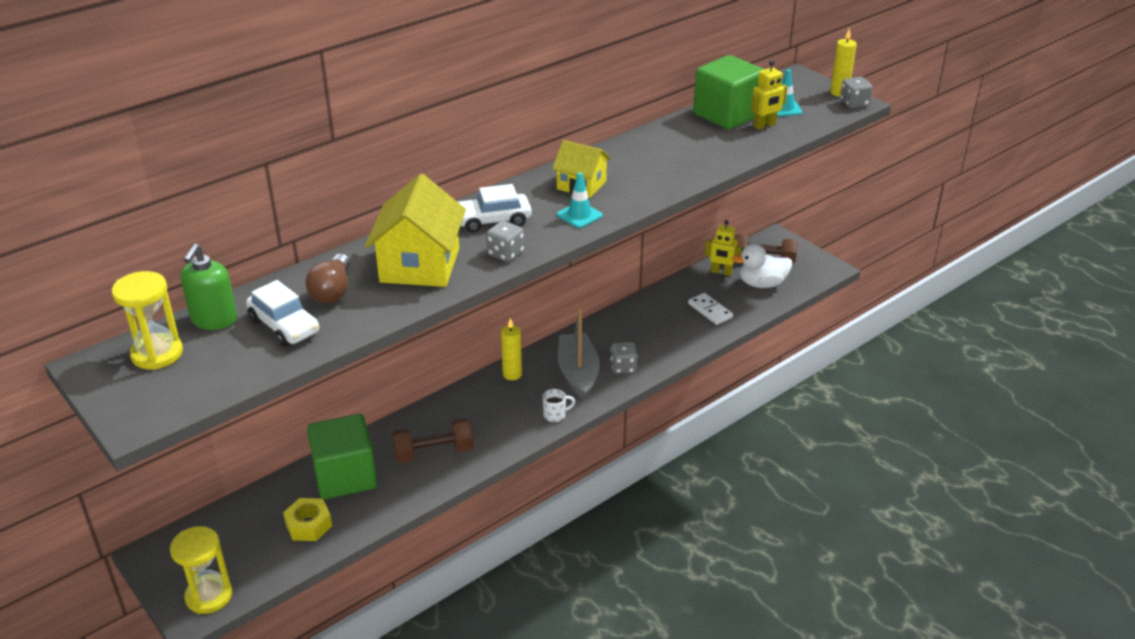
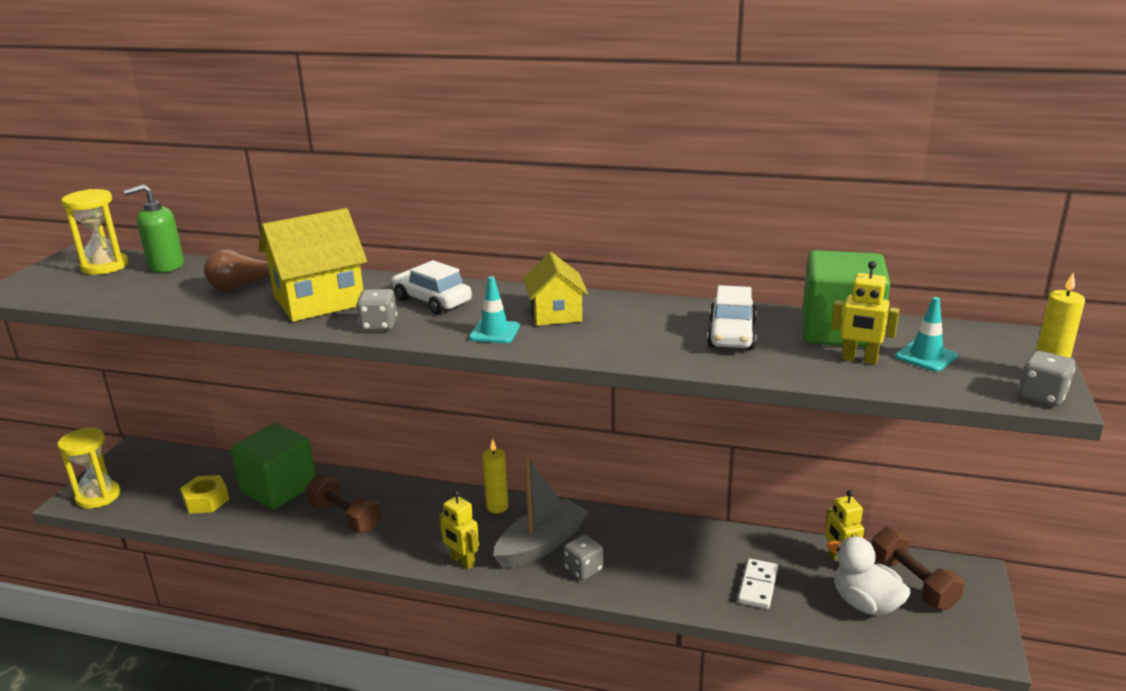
camera: 55 degrees right, 10 degrees down
(284, 326) = (174, 289): white car -> white car (731, 334)
(555, 415) = (462, 561): white mug -> yellow robot

